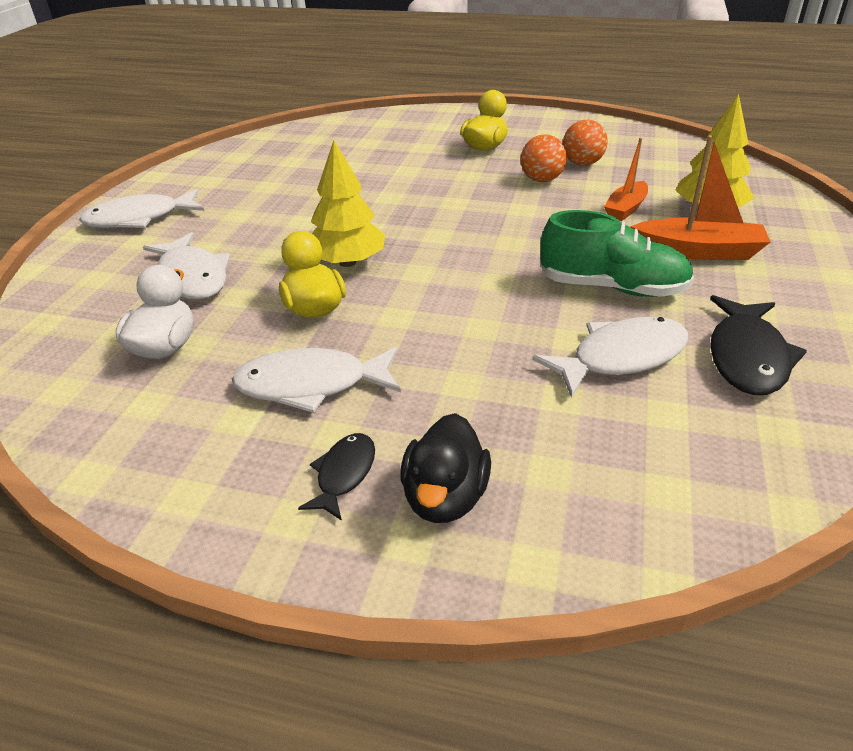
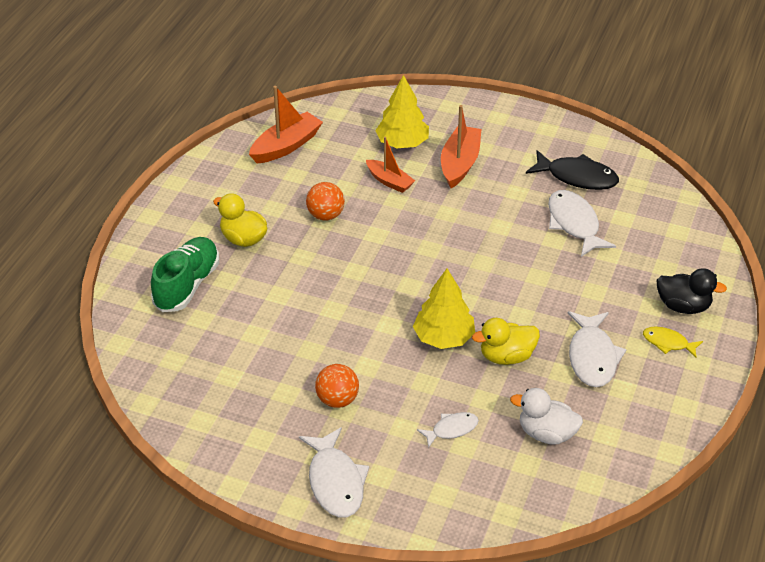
camera: 85 degrees left, 5 degrees up
(192, 277) = (451, 429): white fish -> white fish, size x0.57
(344, 474) = (668, 343): black fish -> yellow fish
(582, 164) = (300, 187): orange ball -> orange ball (337, 400)
(612, 288) = (499, 211): green shoe -> green shoe (187, 285)
(647, 151) = (286, 146): none -> orange boat

